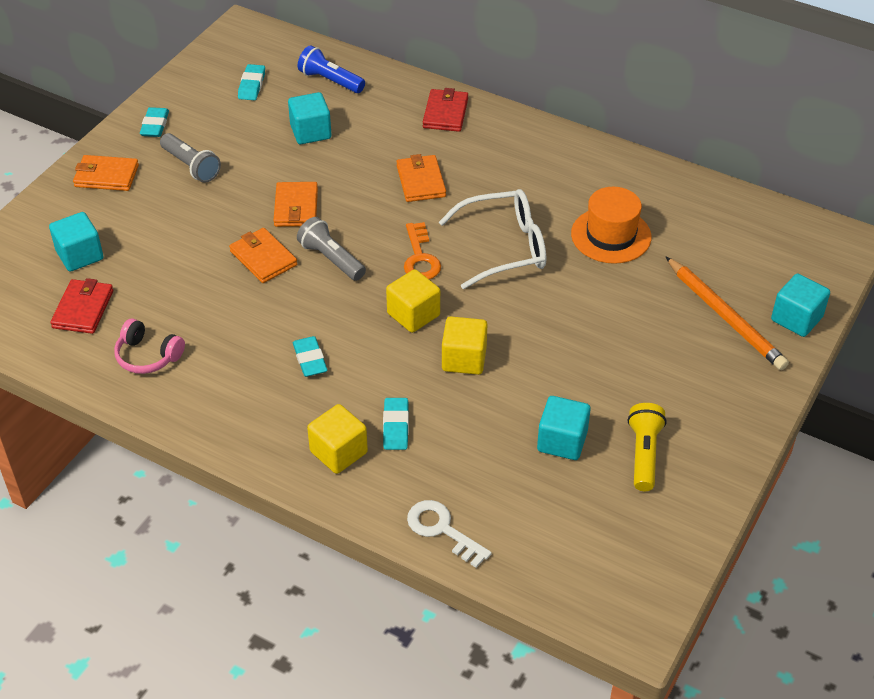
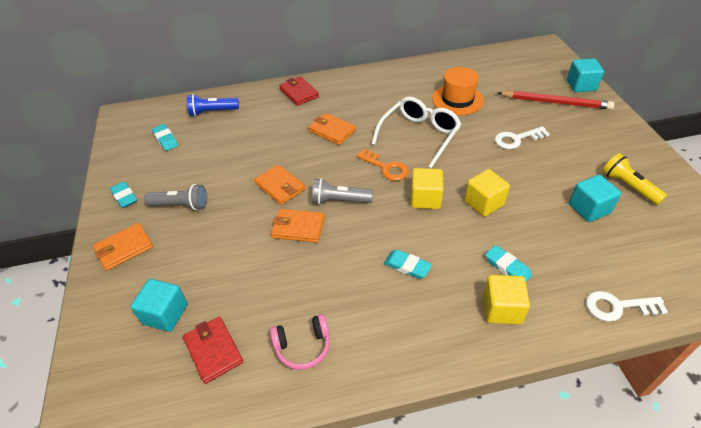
camera: 40 degrees left, 0 degrees up
(310, 132) = (235, 143): turquoise cube -> none
(605, 324) = (517, 139): none -> white key
(725, 316) = (555, 103): orange pencil -> red pencil

